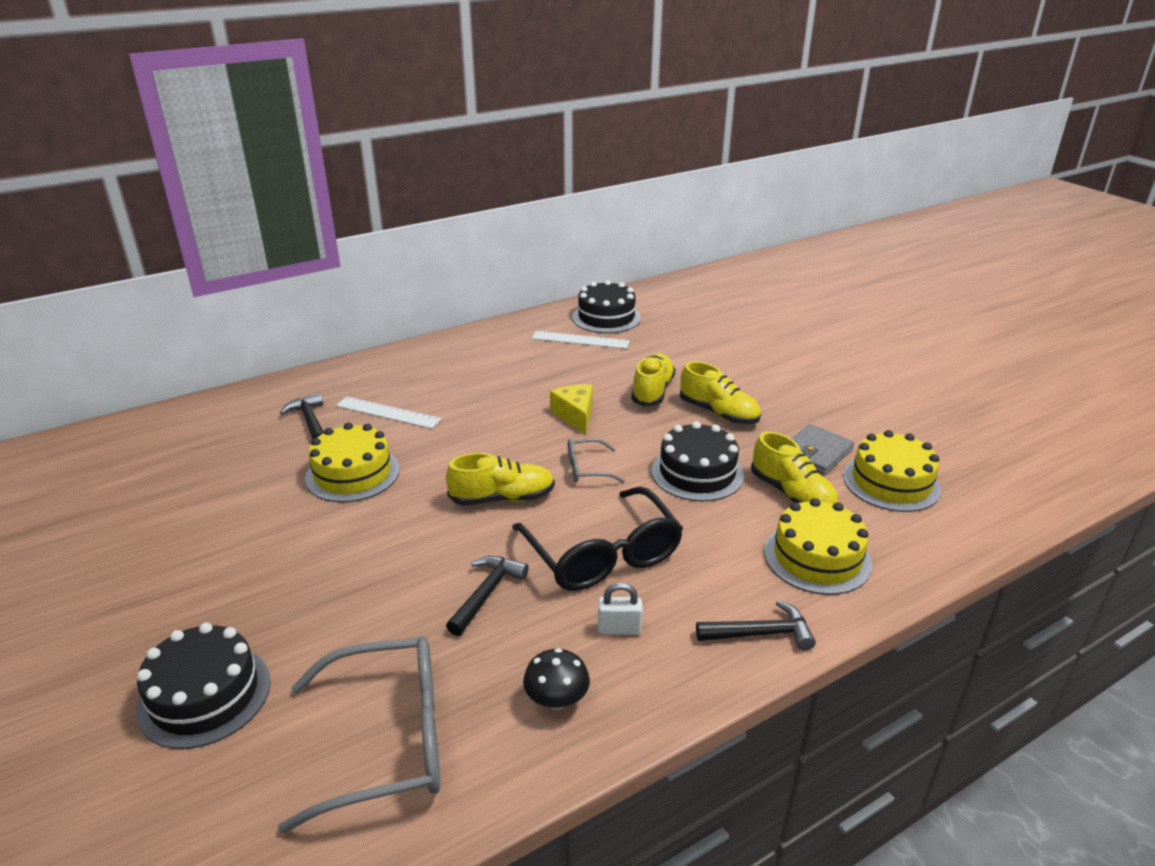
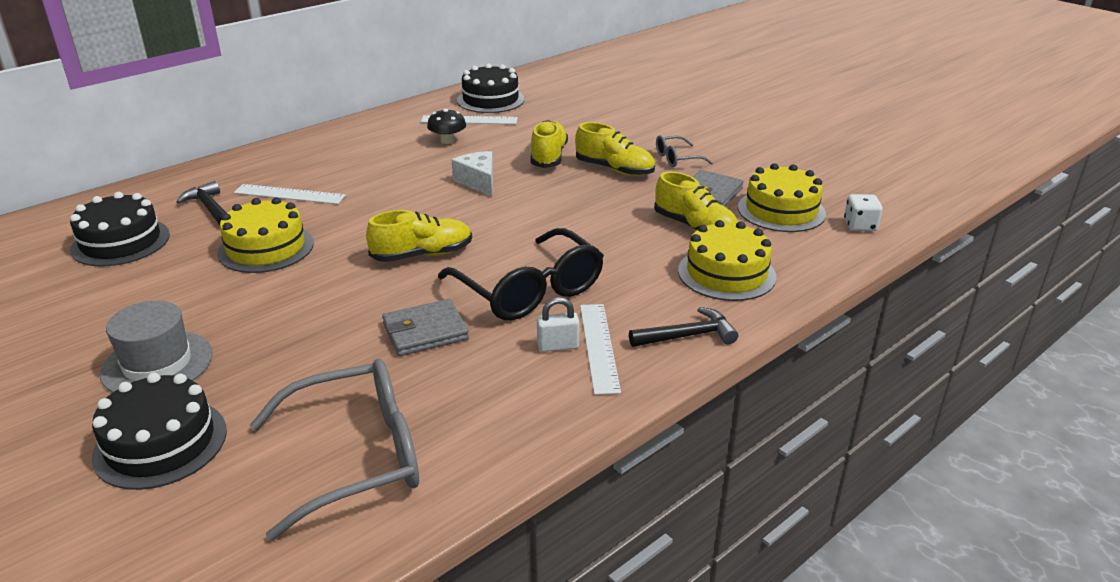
camera: 10 degrees left, 0 degrees up
(222, 599) = (157, 364): none -> grey hat
(487, 593) = (425, 332): black hammer -> grey wallet
(556, 699) = (511, 406): black mushroom -> black mushroom (447, 141)
(575, 415) = (478, 182): yellow cheese -> white cheese
(587, 469) = (499, 224): grey glasses -> grey glasses (677, 159)
(662, 635) = (598, 347): none -> white ruler
(697, 473) = (604, 218): black cake -> black cake (121, 242)
(978, 511) = (860, 226): none -> white dice

